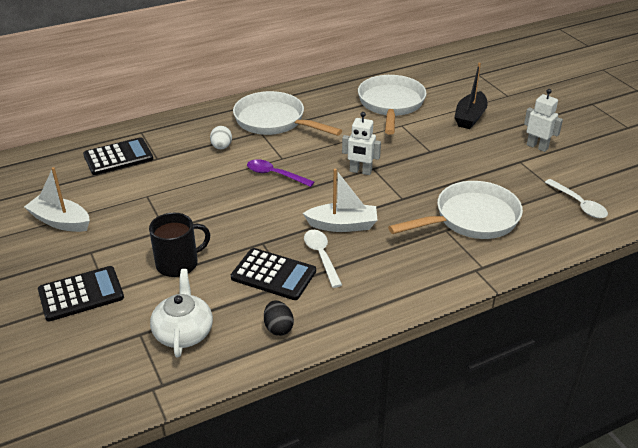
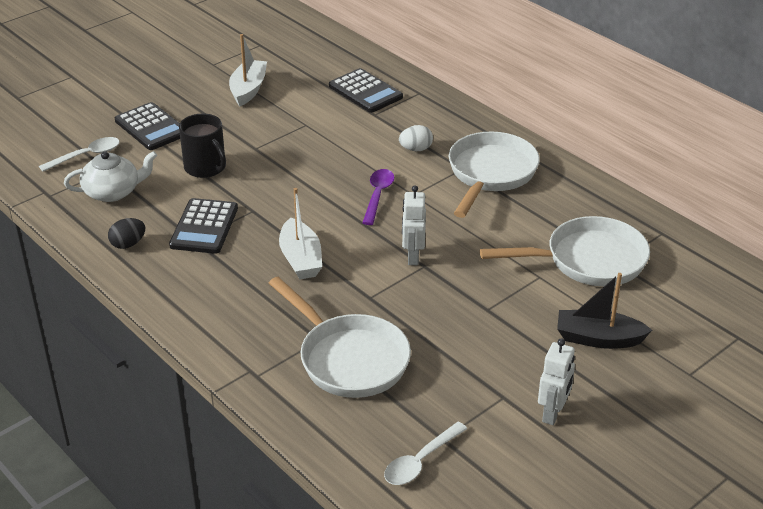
camera: 75 degrees right, 0 degrees up
(321, 256) = (242, 253): white spoon -> white spoon (86, 156)

